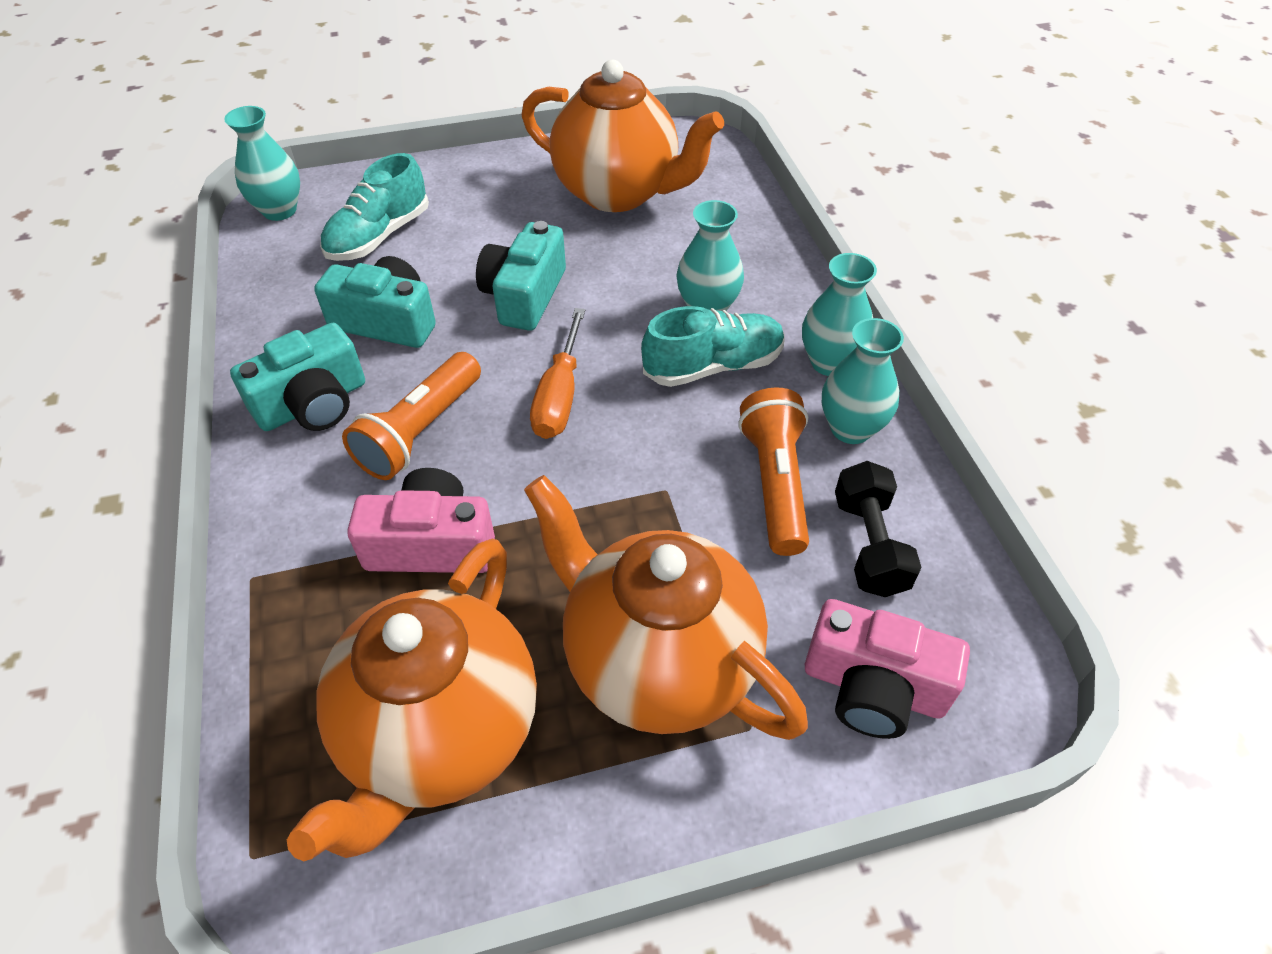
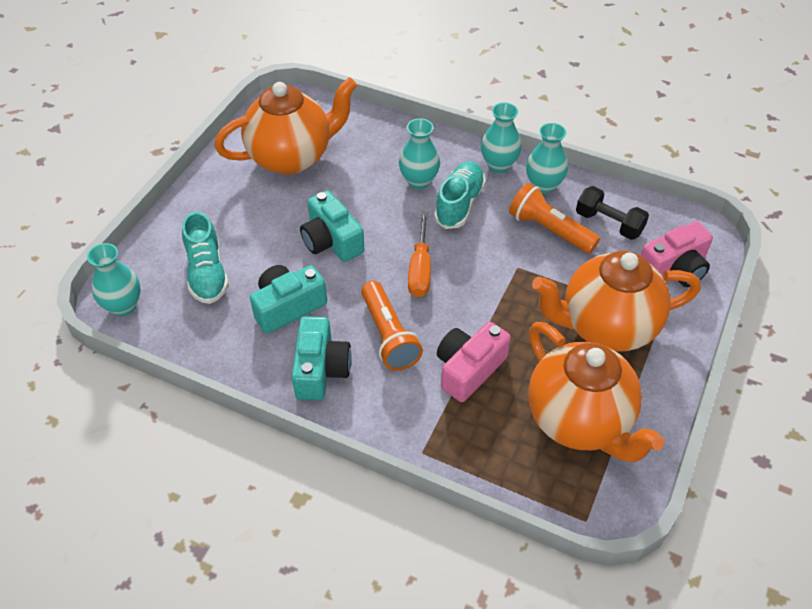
camera: 50 degrees left, 0 degrees up
(559, 395) = (420, 269): orange screwdriver -> orange screwdriver turned 45 degrees clockwise

